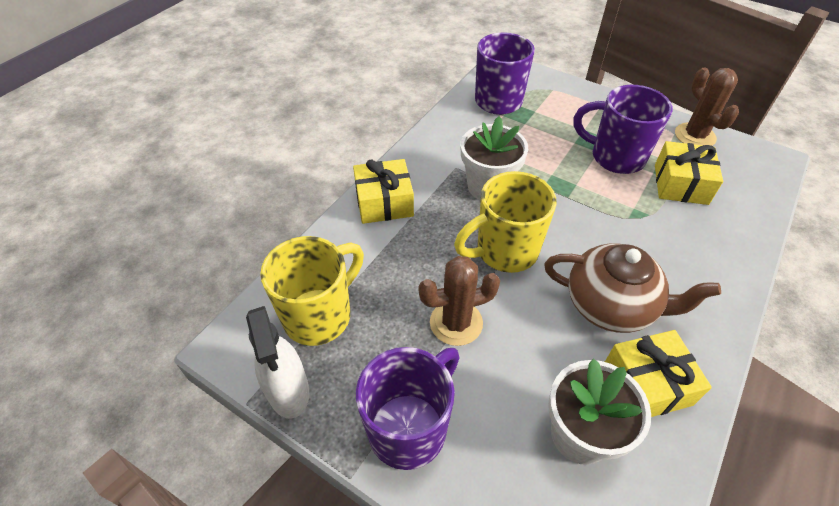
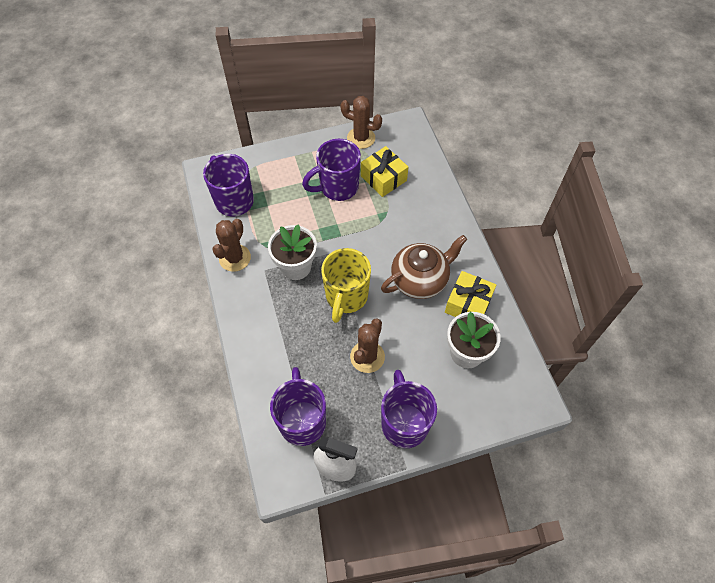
camera: 50 degrees left, 10 degrees up
(319, 315) = (302, 421): yellow mug -> purple mug
(384, 202) = (253, 329): yellow gift -> none
(443, 139) = (235, 258): none -> brown cactus

